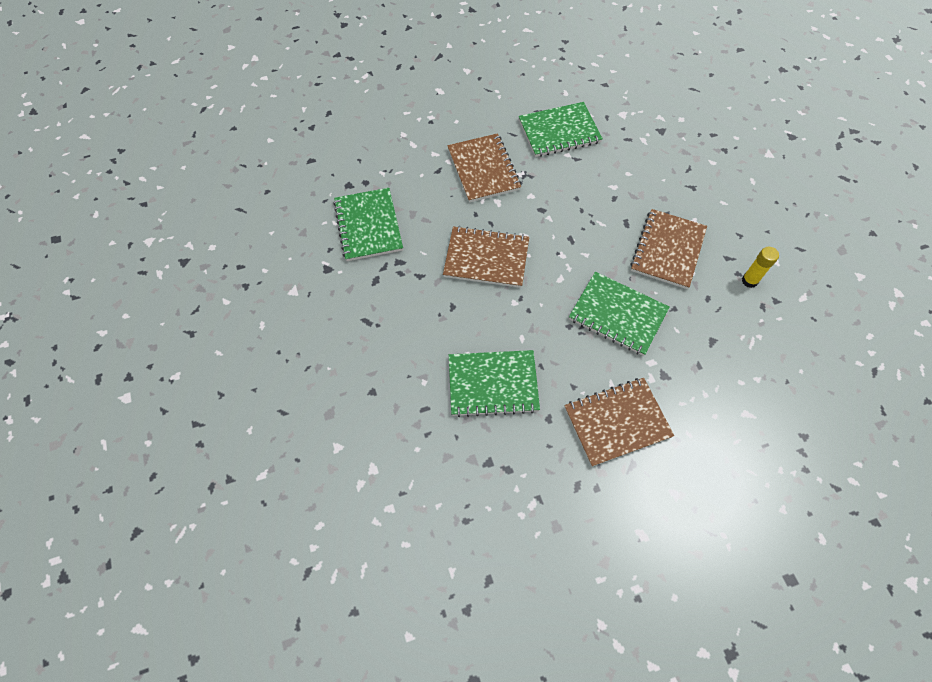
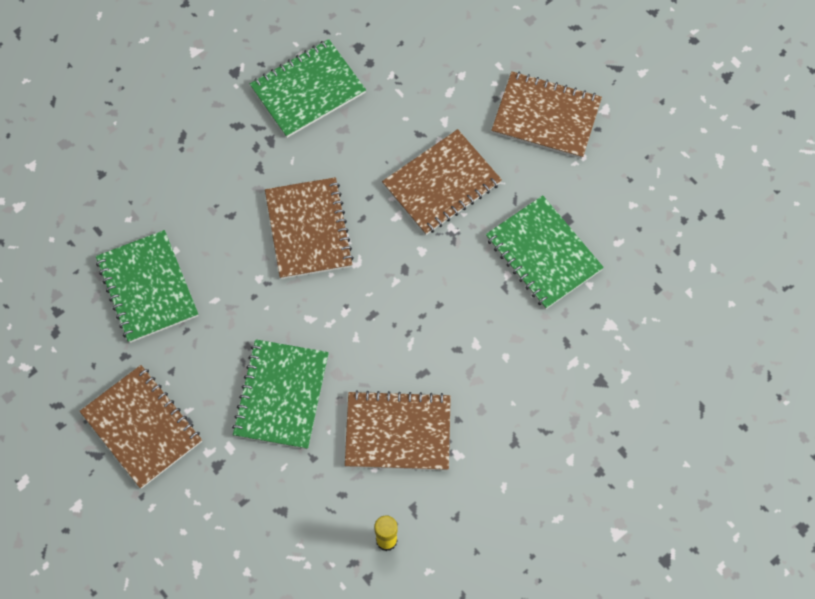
camera: 70 degrees right, 5 degrees up
(458, 100) = (546, 116): none -> brown notebook

